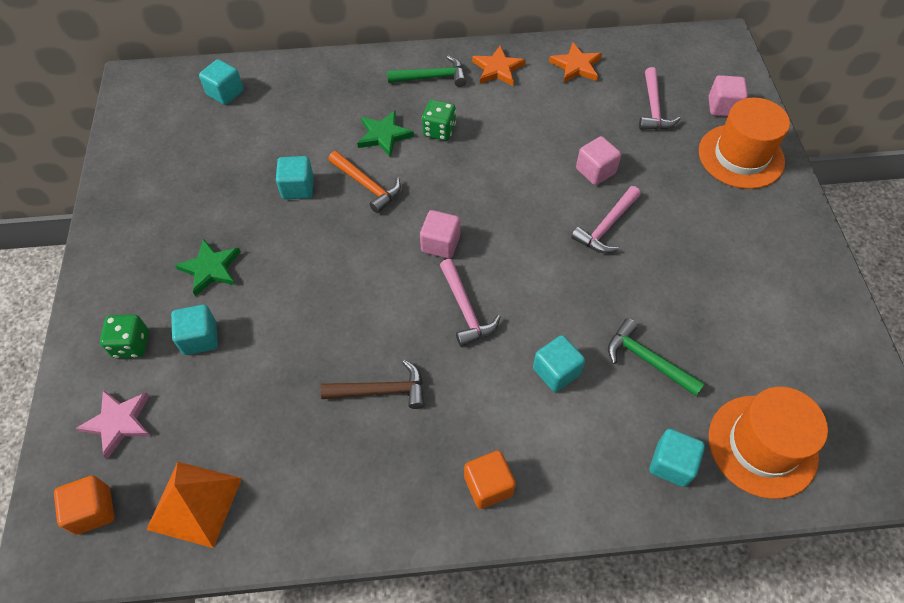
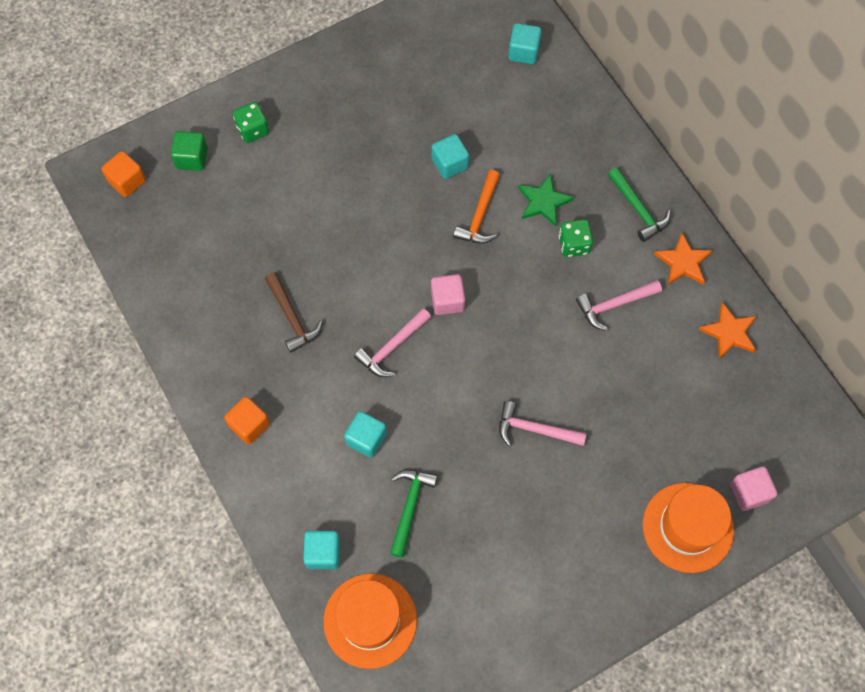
camera: 65 degrees right, 10 degrees up
(118, 422) = (192, 158): pink star -> green cube
(194, 503) = (157, 239): orange pyramid -> none
(200, 338) = (278, 171): turquoise cube -> none
(211, 268) = (341, 144): green star -> none
(595, 171) = (596, 398): pink cube -> none
(653, 108) = (710, 425): pink hammer -> pink hammer (614, 305)

